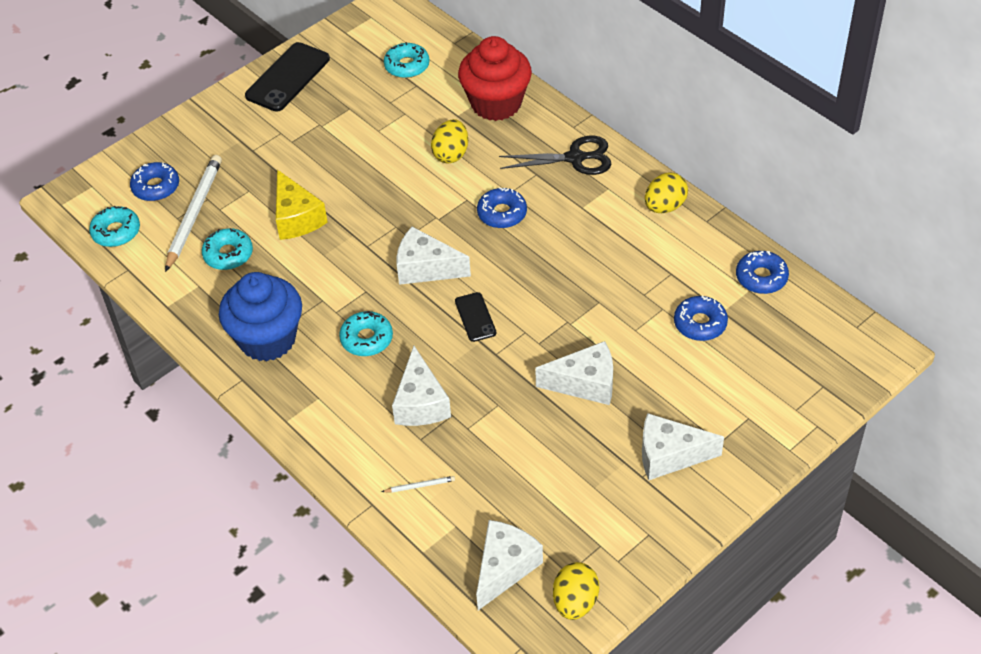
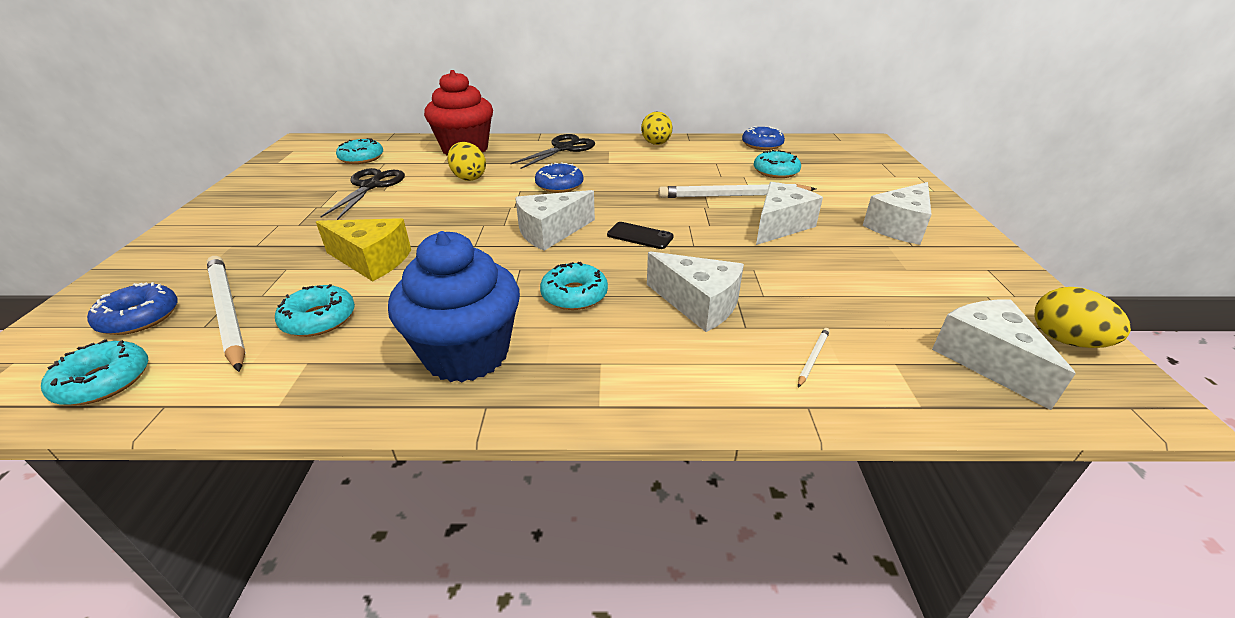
camera: 50 degrees left, 15 degrees down
(288, 77) = (244, 197): black phone -> none
(374, 118) = (370, 186): none -> black scissors
(609, 326) = (733, 196): none -> white pencil
(700, 323) = (775, 171): blue donut -> turquoise donut

